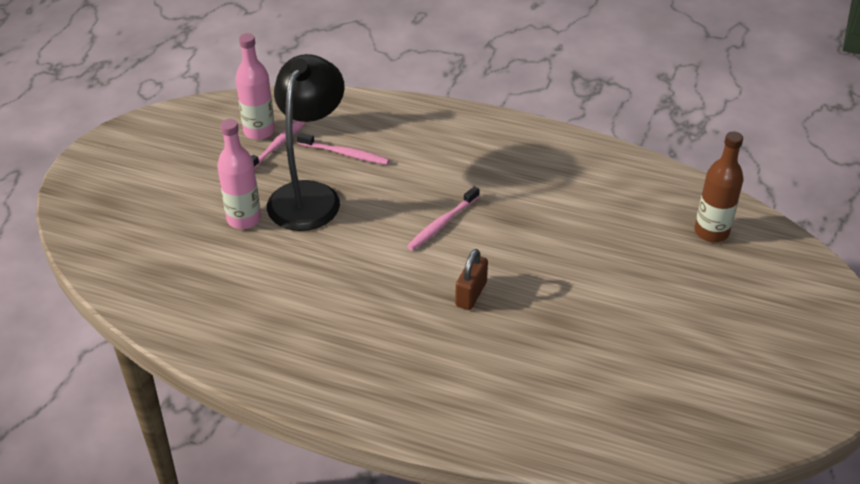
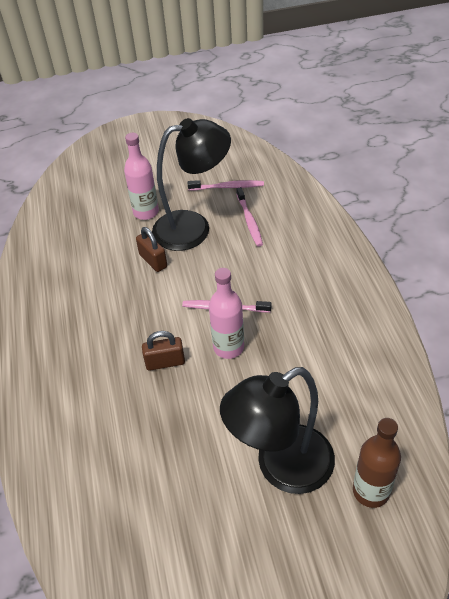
camera: 60 degrees right, 5 degrees up
(259, 131) = (232, 172): pink bottle -> pink bottle (228, 347)
(325, 245) = (153, 261): none -> brown padlock
(651, 271) = (281, 467): none -> black lamp

